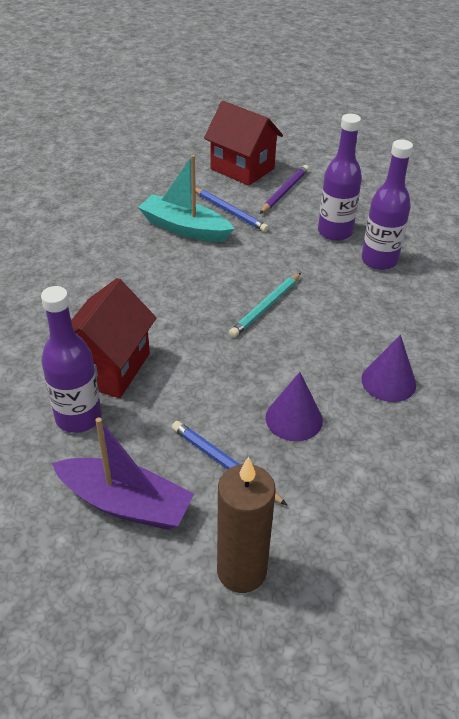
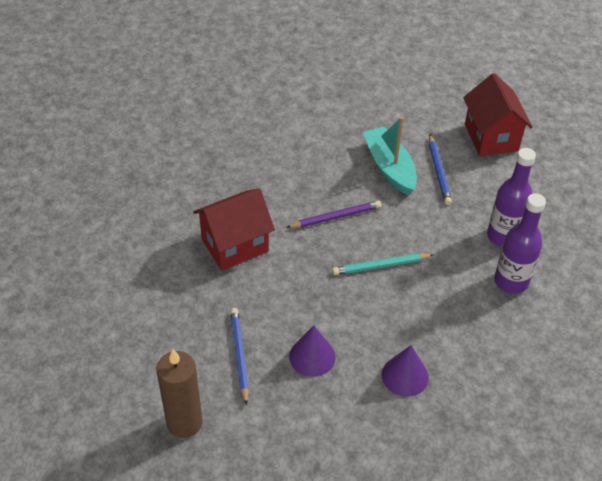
camera: 40 degrees right, 5 degrees up
(78, 417) = (187, 267): purple bottle -> none
(126, 503) = (162, 339): purple boat -> none
(284, 191) = (503, 177): purple pencil -> purple pencil (336, 217)

